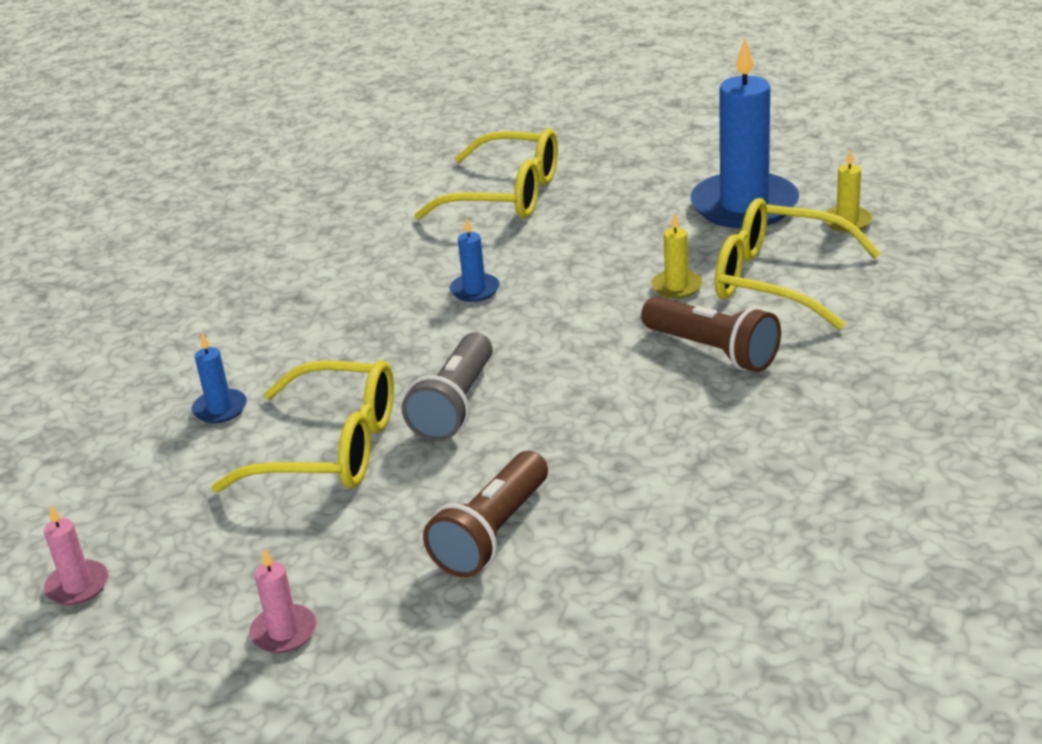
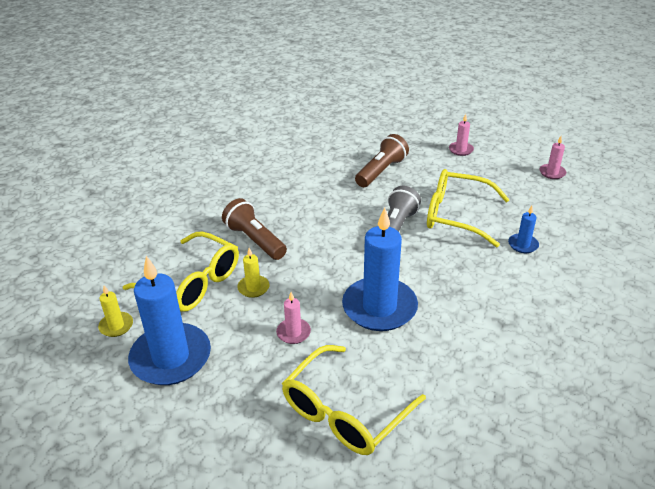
camera: 175 degrees left, 5 degrees up
(475, 290) = (379, 307): blue candle -> blue candle, size x2.27
(507, 195) = (344, 412): yellow glasses -> yellow glasses turned 75 degrees counterclockwise
(593, 248) = (293, 333): none -> pink candle

